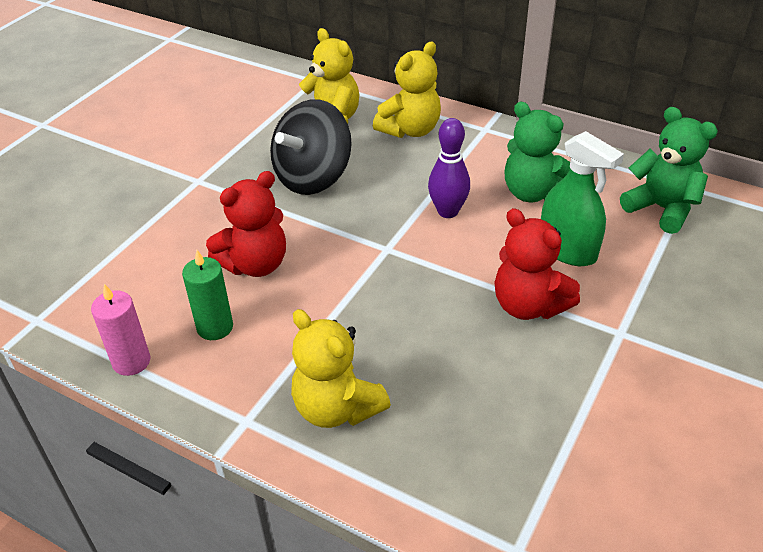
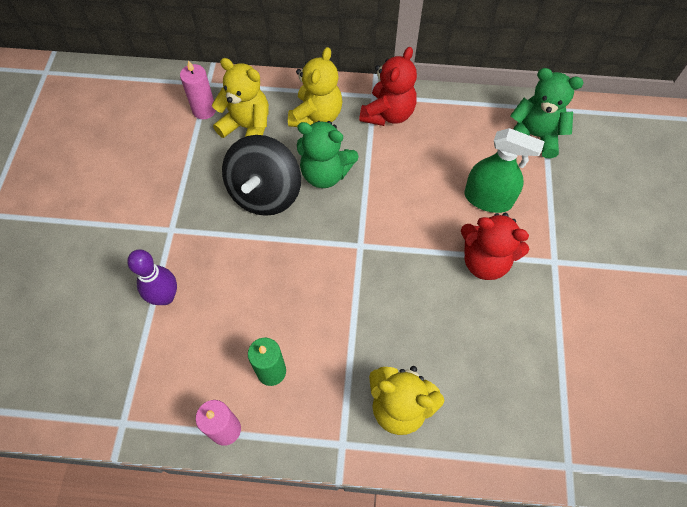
camera: 25 degrees left, 20 degrees up
(255, 264) = (268, 299): red teddy bear -> red teddy bear (388, 114)
(297, 99) = (204, 110): none -> pink candle
(448, 211) = (387, 192): purple bowling pin -> purple bowling pin (165, 297)
(533, 193) = (439, 151): green teddy bear -> green teddy bear (325, 173)

